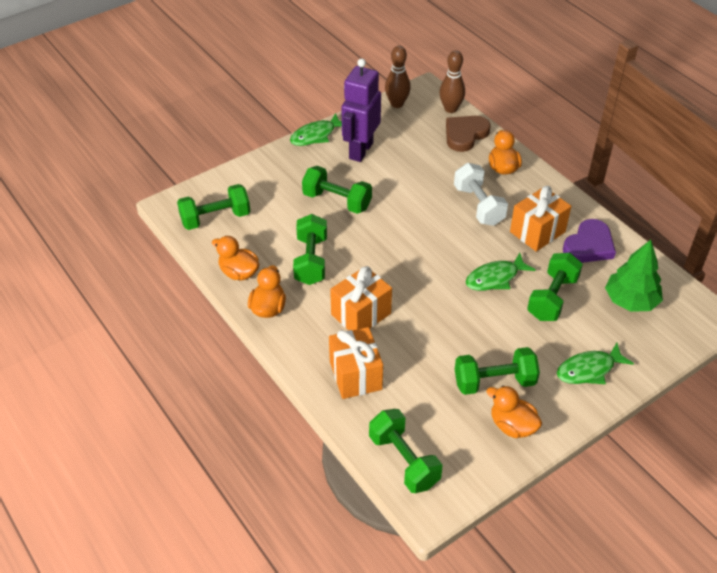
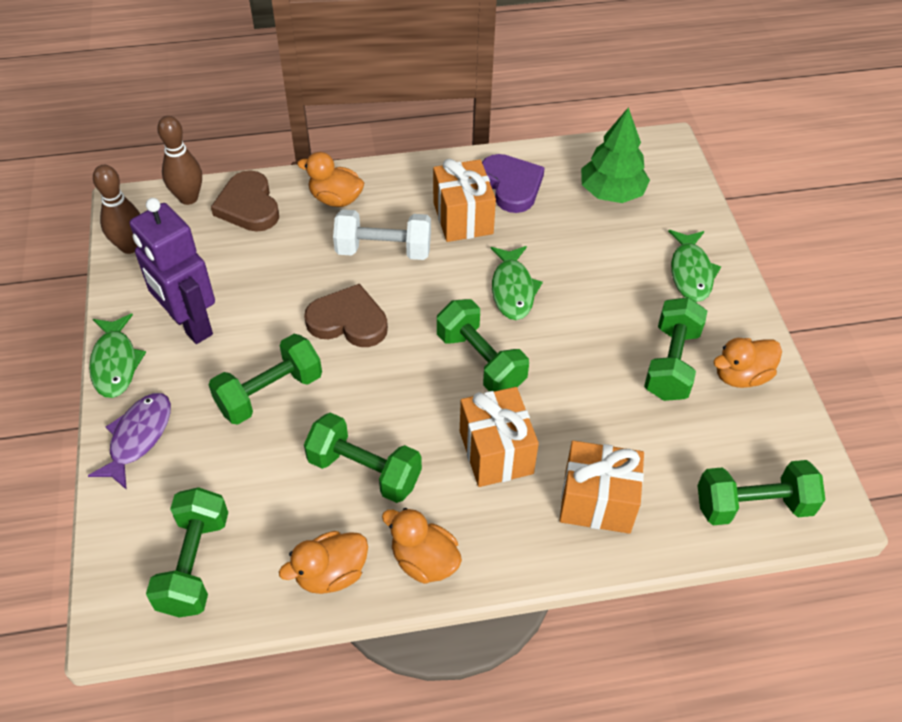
camera: 65 degrees left, 5 degrees up
(276, 165) = (138, 437): none -> purple fish
(411, 212) = (348, 321): none -> brown heart
(552, 298) = (572, 253): green dumbbell -> green dumbbell (480, 361)

